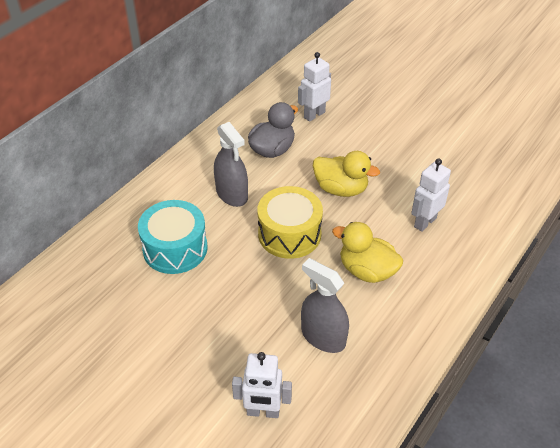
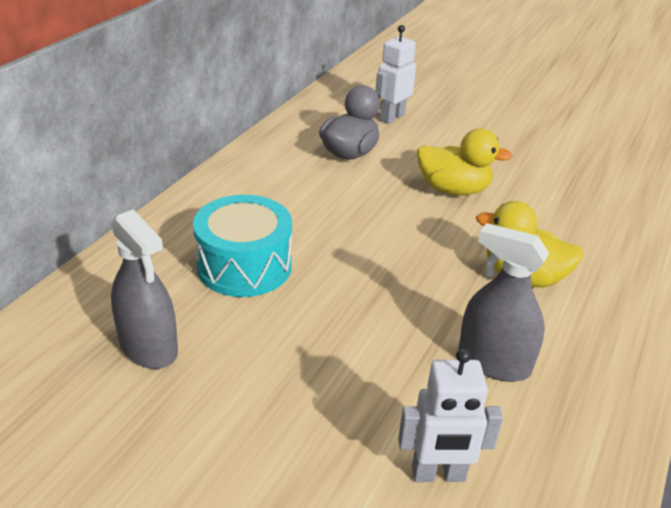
camera: 10 degrees left, 10 degrees down
(232, 194) = (309, 201): grey spray bottle -> grey spray bottle (148, 347)
(289, 234) = (402, 241): yellow drum -> none
(424, 222) = (576, 220): white robot -> none

